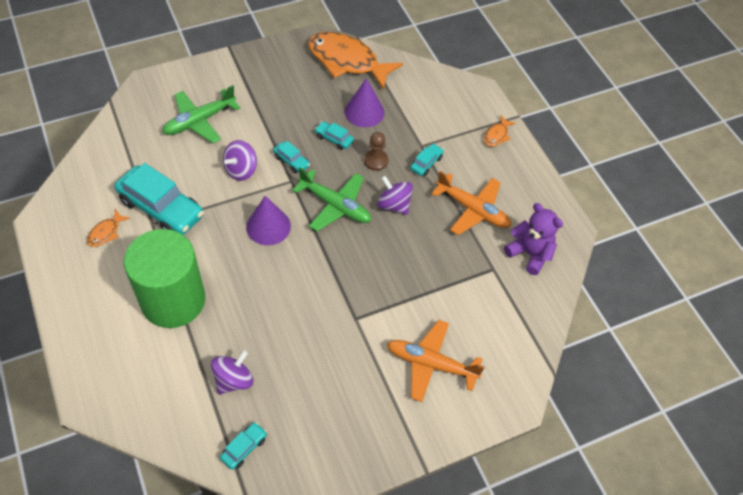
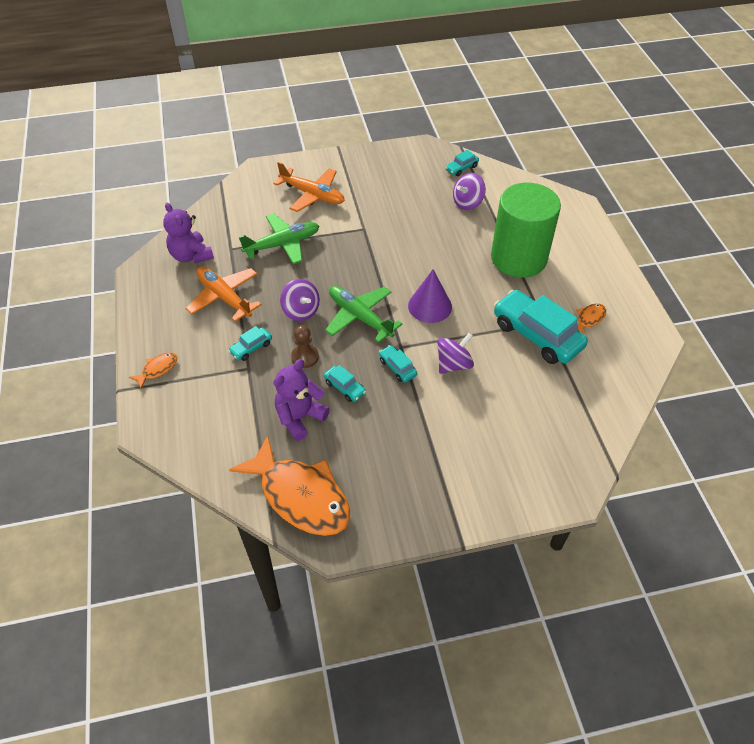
camera: 165 degrees left, 5 degrees down
(199, 121) = (501, 429): green plane -> green plane (283, 244)
(364, 112) = (300, 417): purple cone -> purple teddy bear

